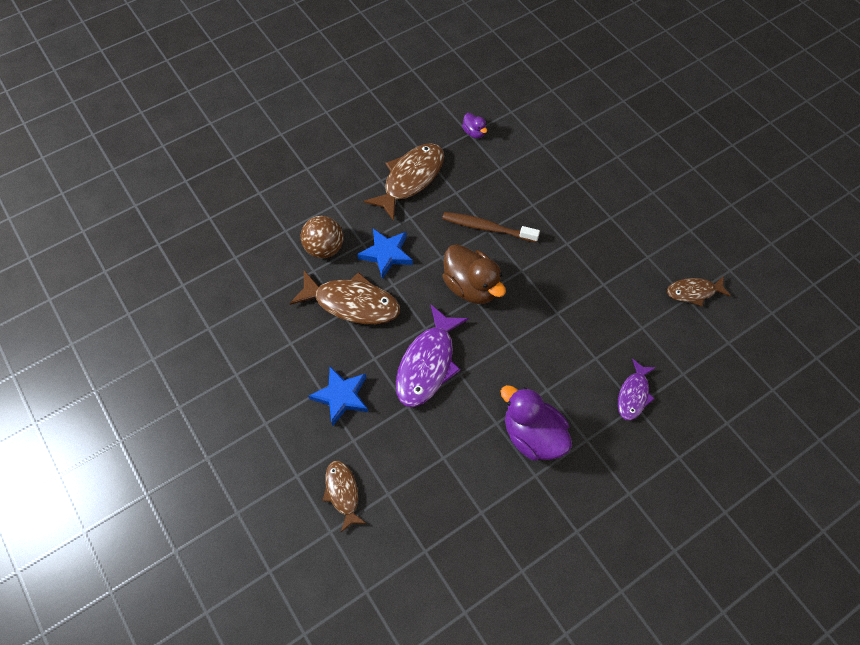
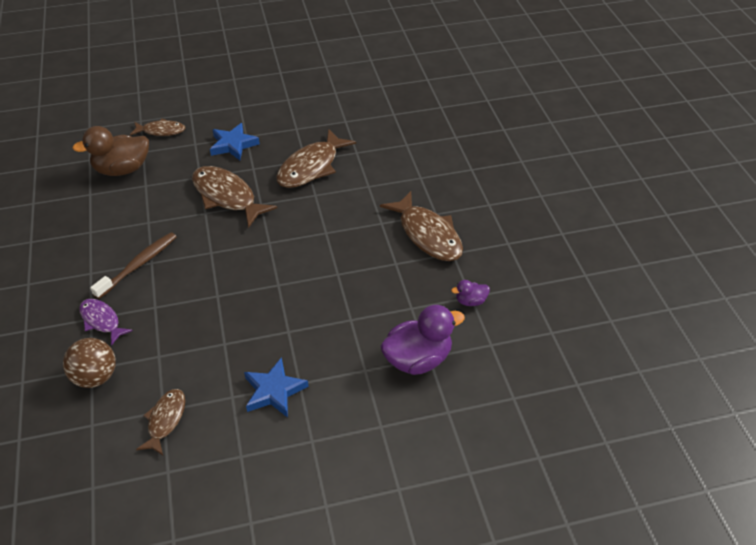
camera: 110 degrees right, 15 degrees down
(324, 248) = (375, 162): brown ball -> brown ball (95, 377)
(386, 254) = (349, 198): blue star -> blue star (274, 391)
(427, 364) = (227, 196): purple fish -> brown fish
(471, 287) = (282, 243): brown duck -> brown duck (122, 169)
(487, 228) = (340, 274): brown toothbrush -> brown toothbrush (138, 265)
(532, 435) = (121, 240): purple duck -> purple duck (418, 359)

